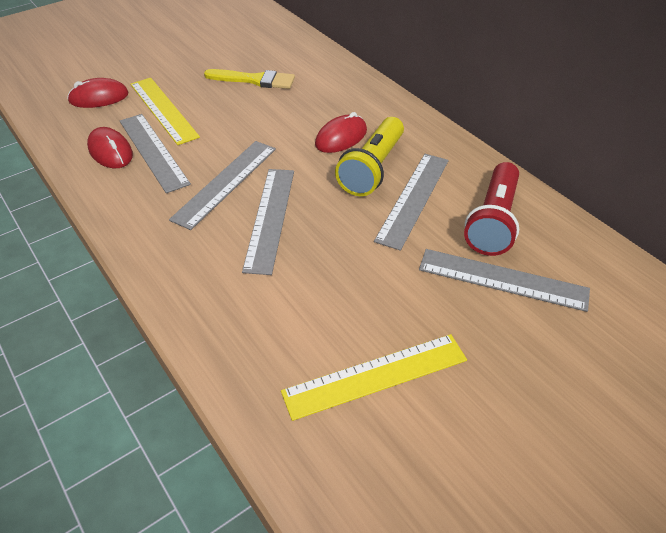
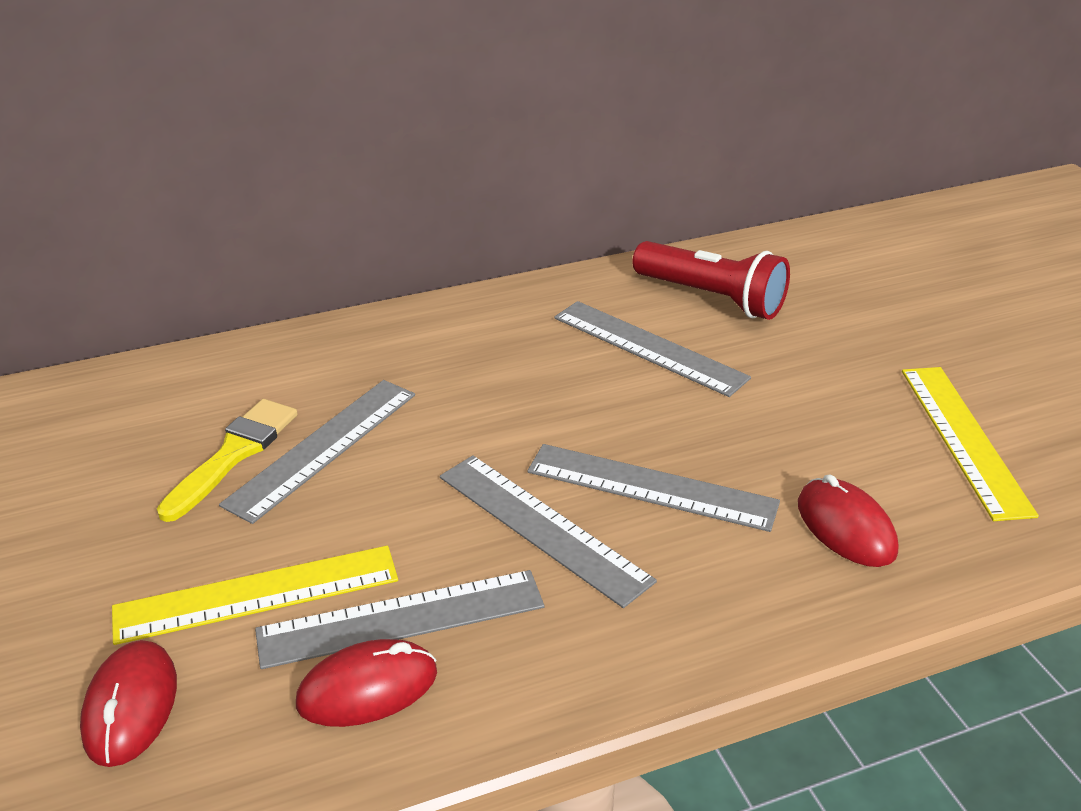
camera: 75 degrees left, 10 degrees down
(341, 137) = (474, 384): red mouse -> red mouse (846, 527)
(372, 169) = (568, 369): yellow flashlight -> none
(502, 280) = (815, 316): grey ruler -> grey ruler (323, 448)

